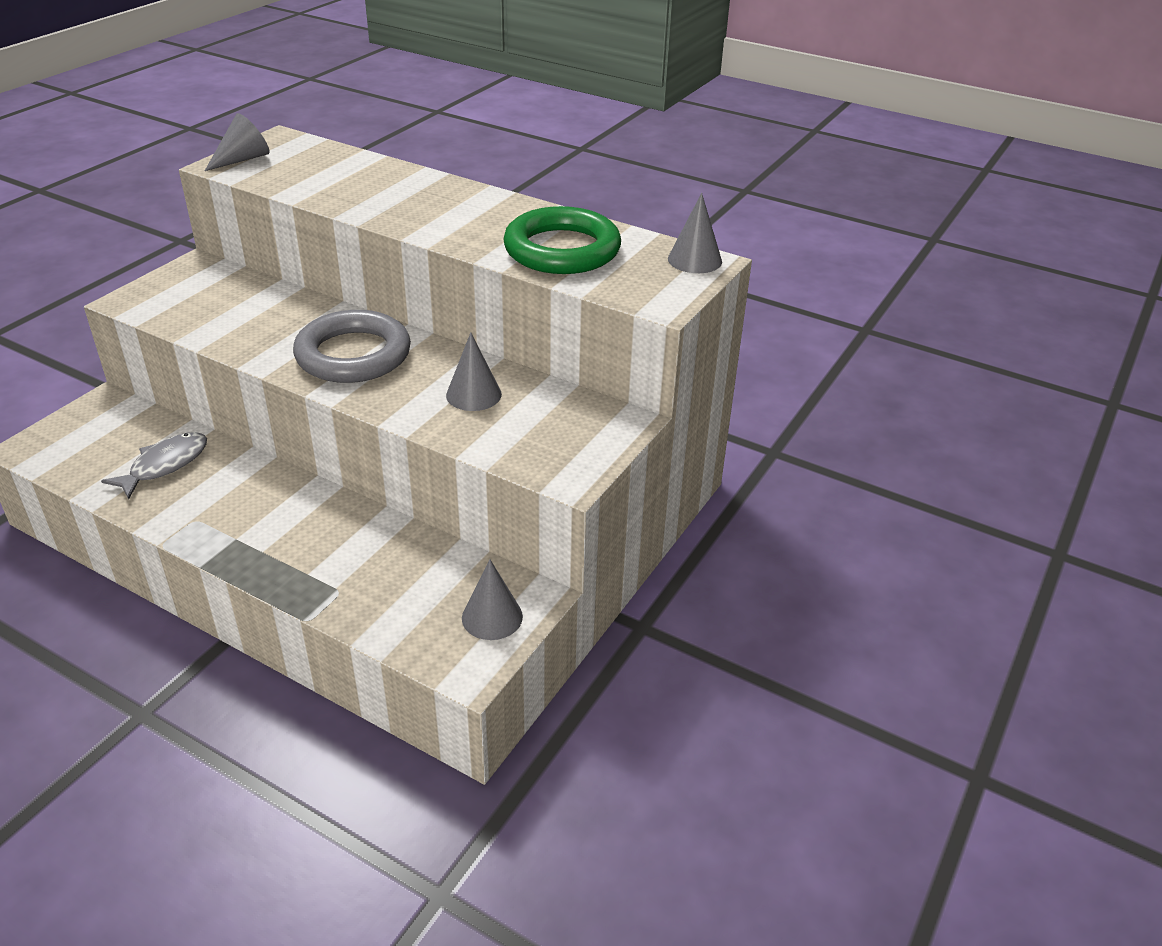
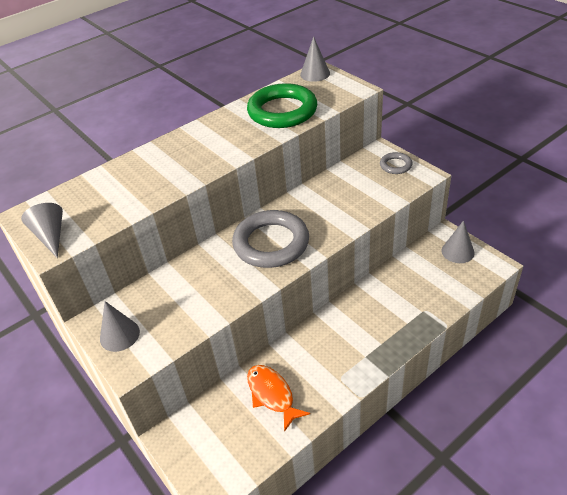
camera: 65 degrees left, 5 degrees up
(165, 465) = (272, 395): grey fish -> orange fish
(473, 394) = (336, 198): grey cone -> grey cone (119, 335)
(586, 443) = (395, 165): none -> grey ring

